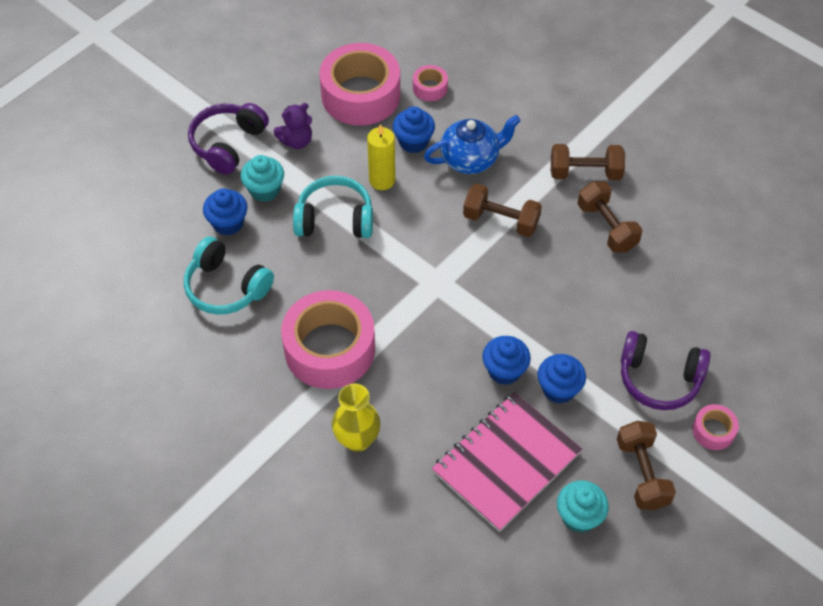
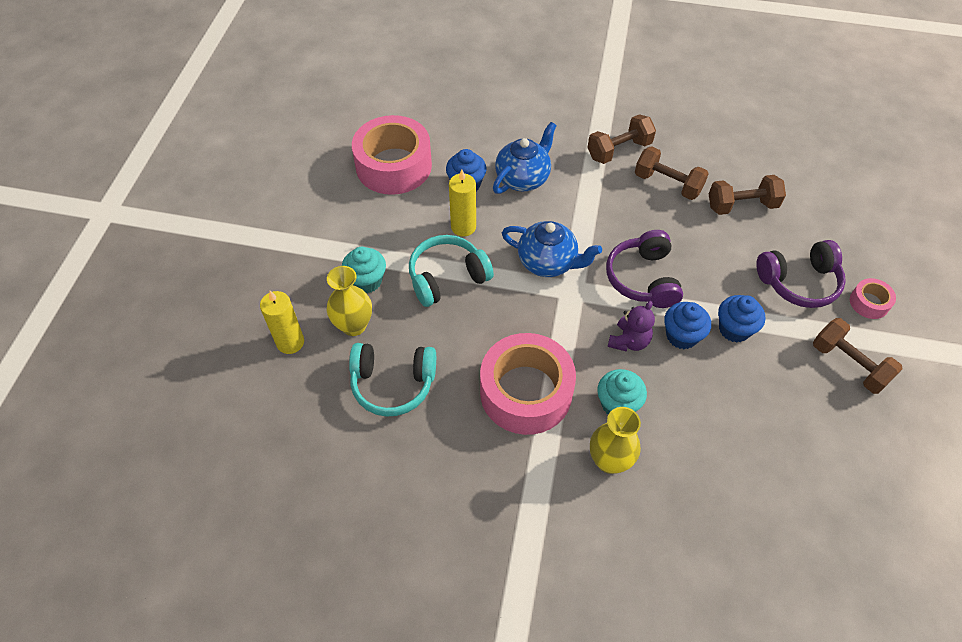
camera: 30 degrees left, 0 degrees up
(168, 213) = (290, 342): none -> yellow candle
(228, 144) = (304, 256): purple headphones -> purple headphones (643, 278)
(228, 223) = (354, 325): blue cupcake -> yellow vase
(296, 141) = (365, 227): purple teddy bear -> purple teddy bear (629, 341)
(430, 88) = (447, 136): pink tape -> none
(434, 248) = (548, 262): none -> blue teapot
(501, 221) = (584, 216): brown dumbbell -> brown dumbbell (742, 205)
(506, 462) = (743, 413): pink notebook -> none
(579, 516) = (833, 426): turquoise cupcake -> turquoise cupcake (617, 404)

